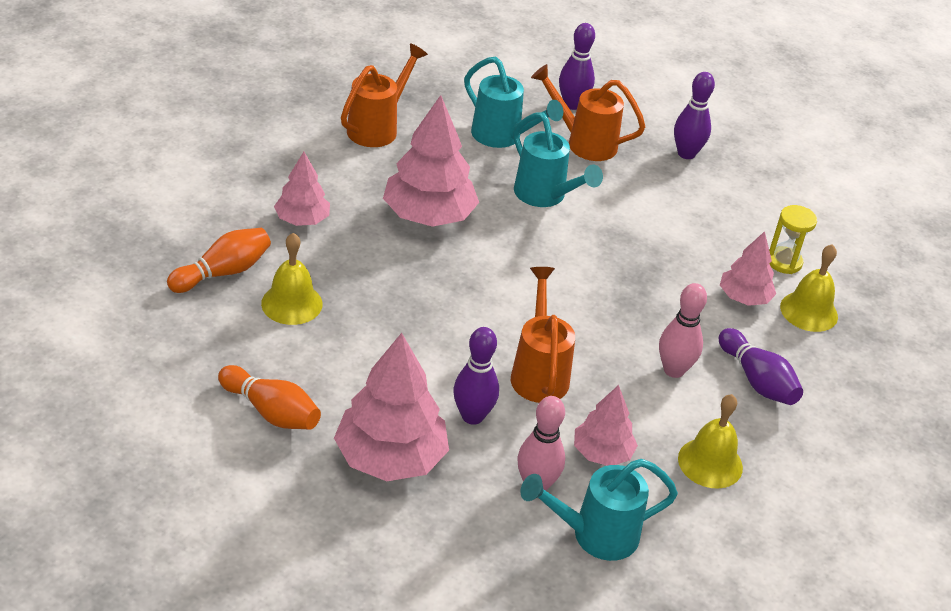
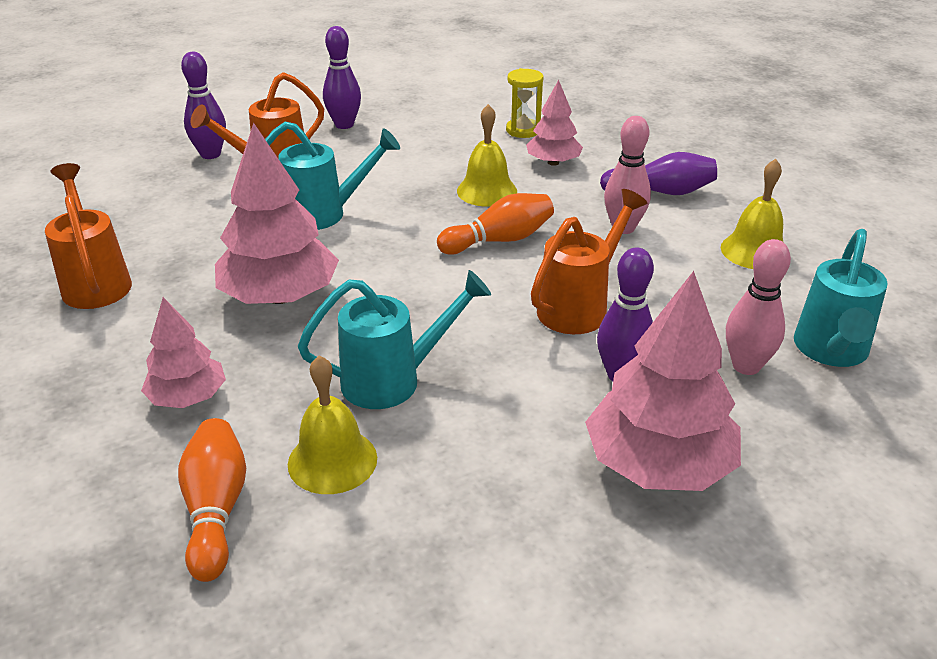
camera: 55 degrees left, 5 degrees down
(271, 411) = (521, 552): orange bowling pin -> orange bowling pin (499, 240)
(502, 137) = (210, 208): turquoise watering can -> turquoise watering can (394, 380)
(539, 372) = (579, 306): orange watering can -> orange watering can turned 105 degrees clockwise
(602, 453) = (716, 307): pink tree -> none
(809, 311) = (591, 141): yellow bell -> yellow bell (487, 191)

